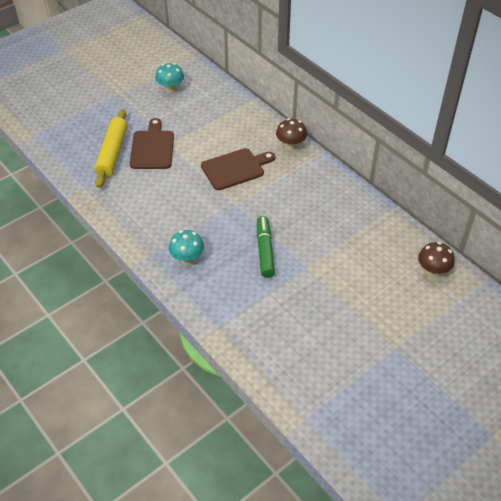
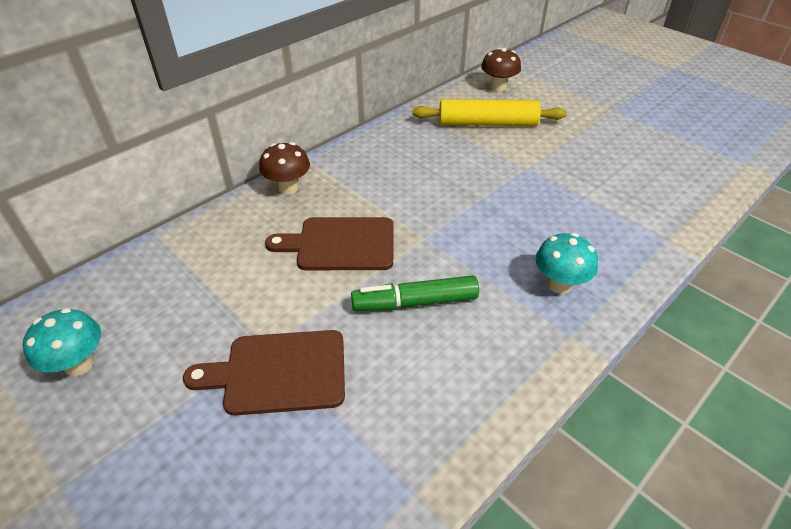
camera: 95 degrees left, 5 degrees down
(112, 153) = (292, 452): yellow rolling pin -> yellow rolling pin (487, 124)
(235, 168) = (340, 244): brown cutting board -> brown cutting board turned 60 degrees counterclockwise
(265, 250) = (510, 204): green marker -> green marker (415, 302)

